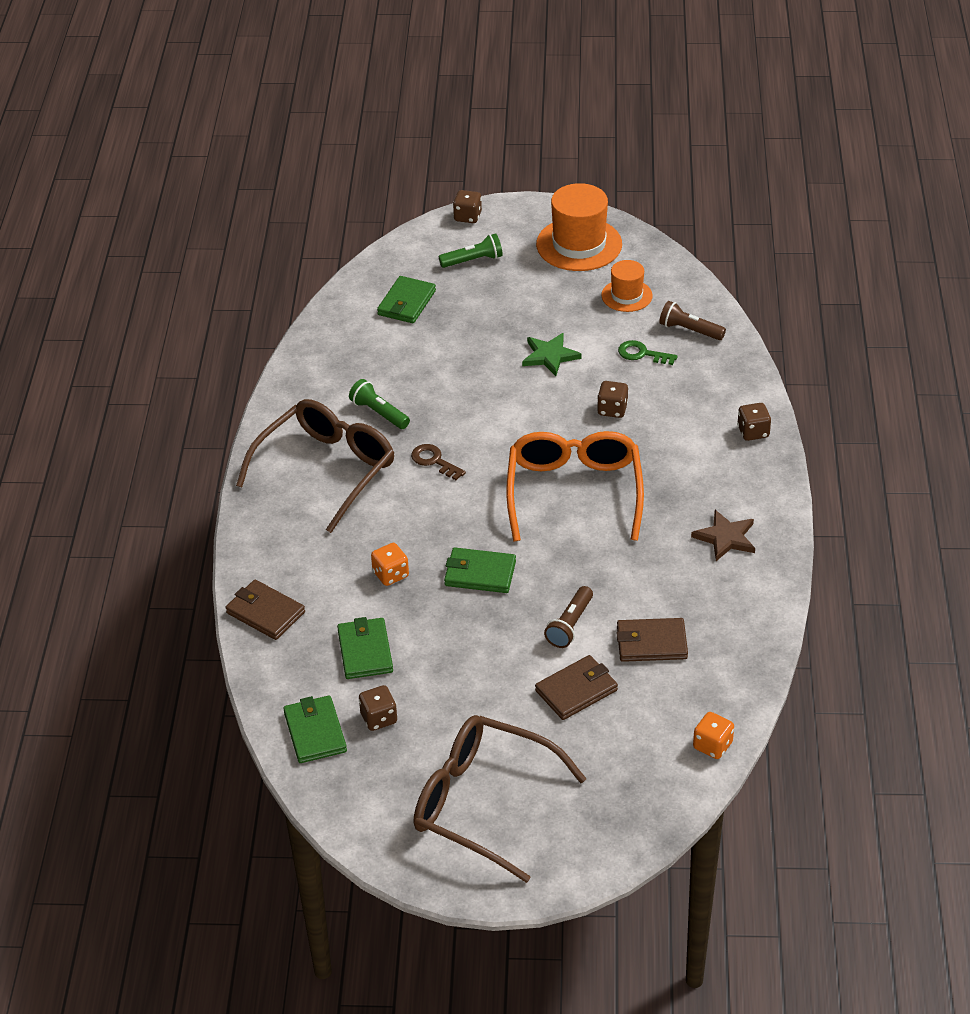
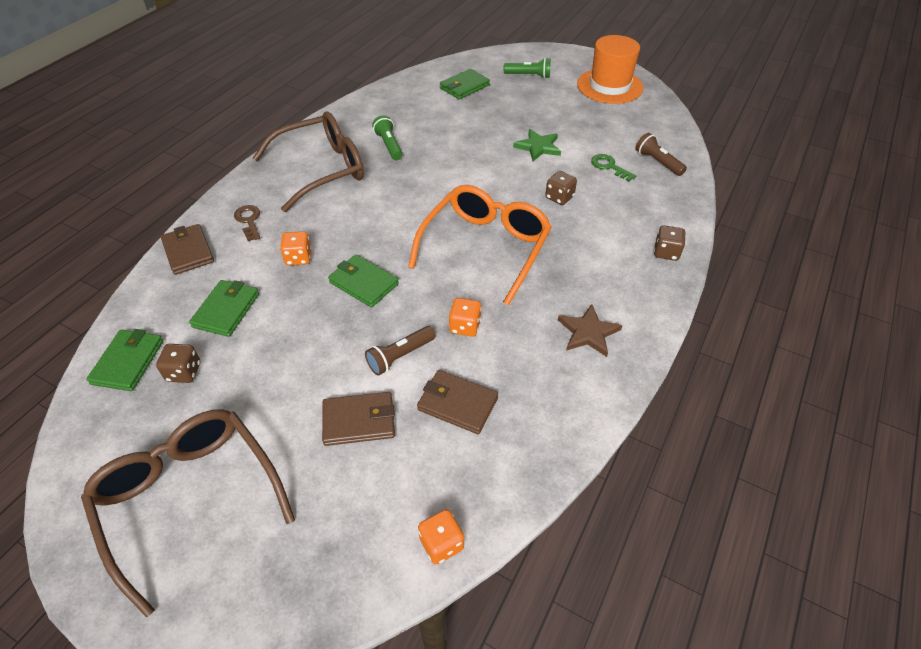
camera: 25 degrees right, 5 degrees up
(434, 461) = (399, 188): brown key -> brown key (249, 220)
(467, 217) = (544, 51): brown dice -> none
(610, 576) = (465, 326): none -> orange dice
(626, 295) = (623, 126): orange hat -> none

